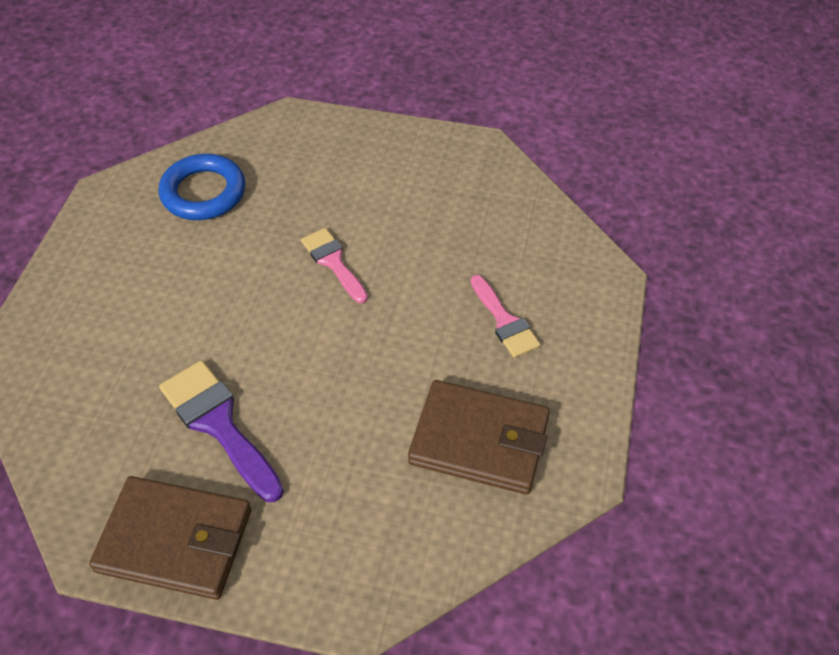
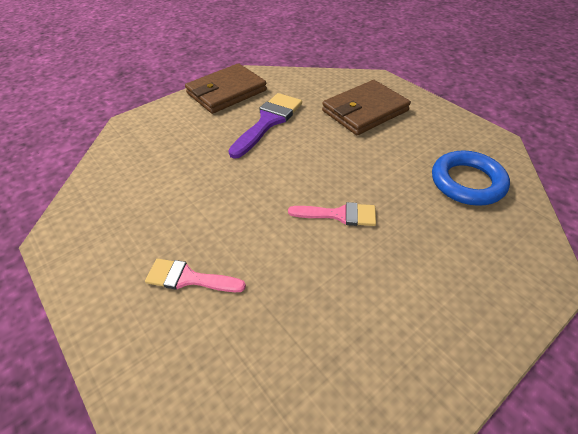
camera: 130 degrees right, 5 degrees down
(218, 424) = (268, 122): purple brush -> purple brush turned 60 degrees counterclockwise
(479, 441) = (135, 206): brown wallet -> brown wallet (364, 111)

